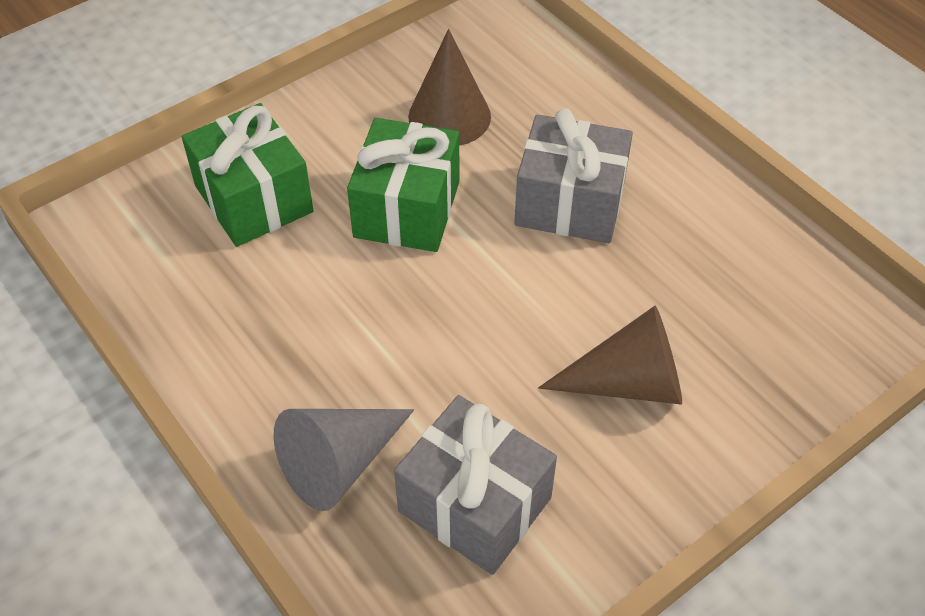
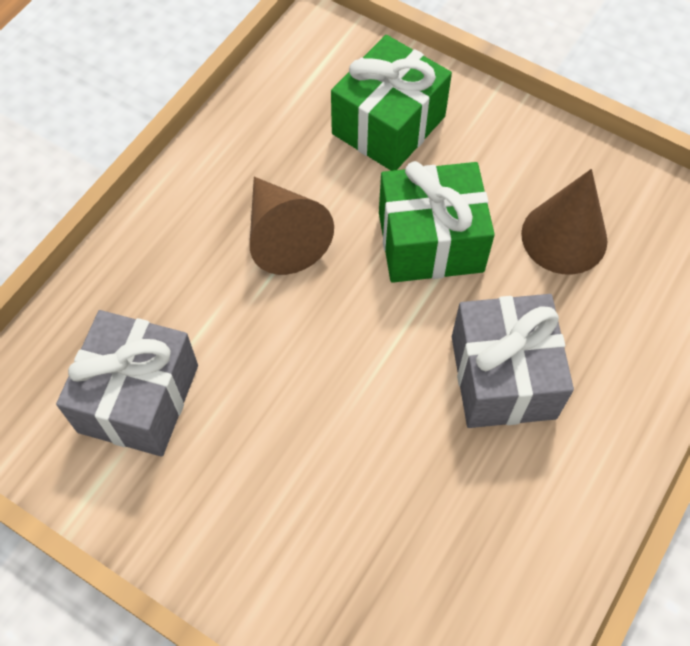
camera: 70 degrees right, 10 degrees up
(340, 463) = (148, 286): grey cone -> none
(628, 382) = (305, 489): brown cone -> brown cone (283, 236)

